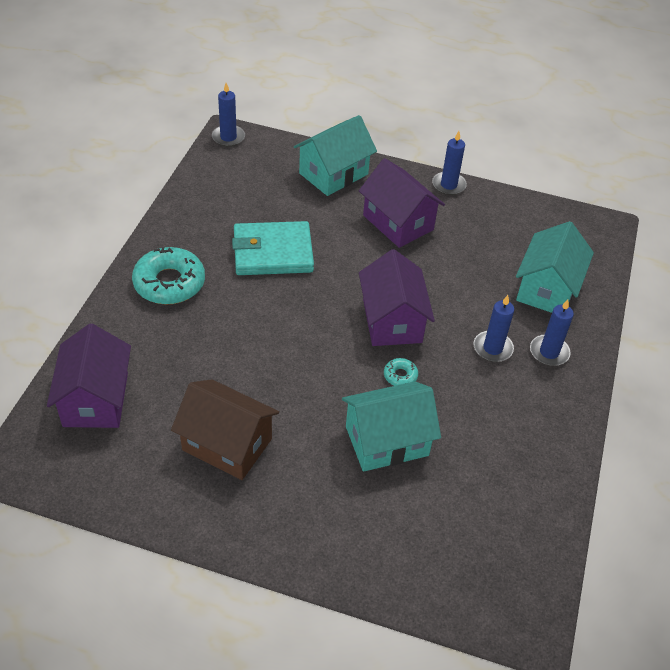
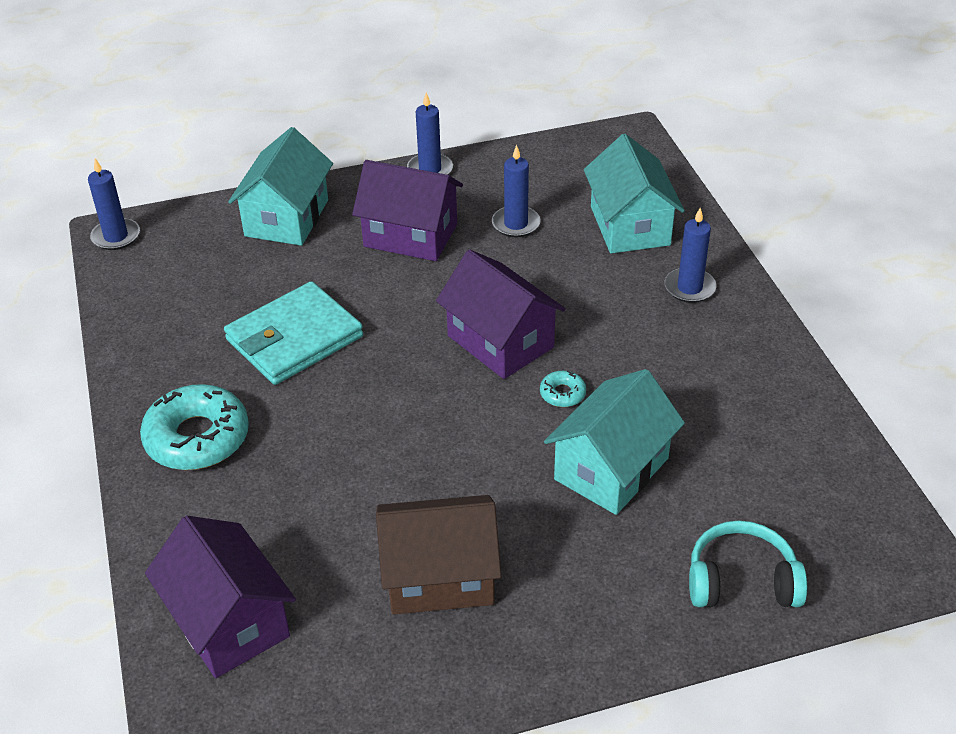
camera: 30 degrees left, 5 degrees down
(402, 561) = (741, 581): none -> turquoise headphones
(492, 348) = (631, 314): blue candle -> blue candle (516, 224)

